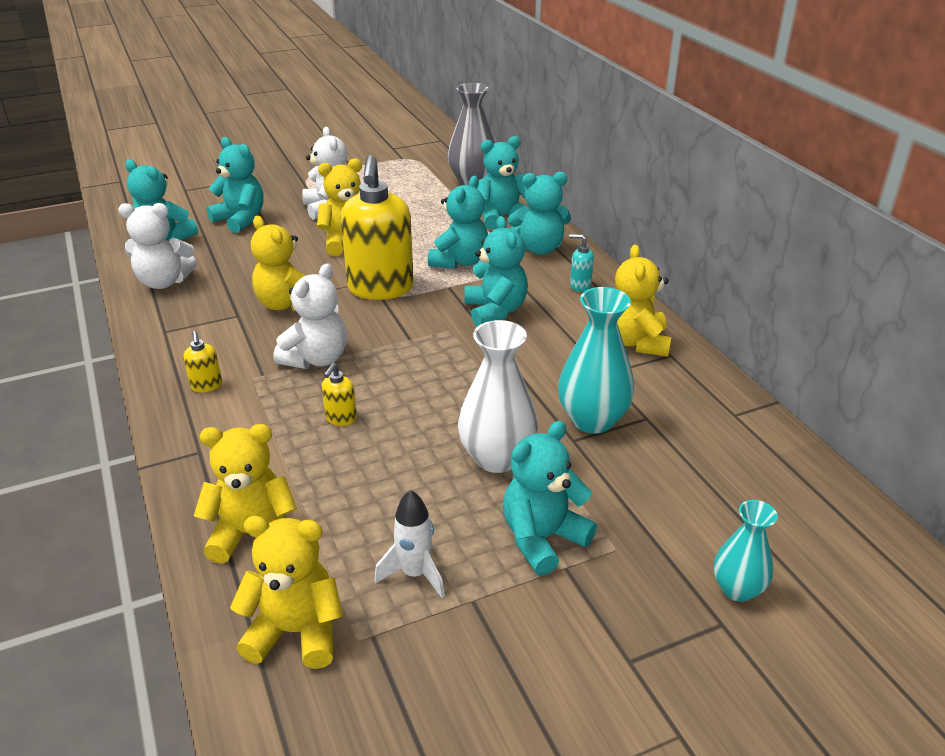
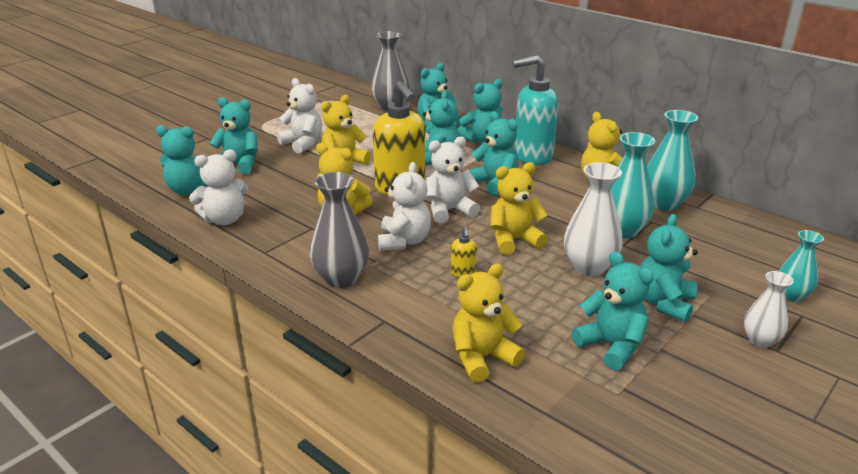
camera: 25 degrees left, 5 degrees down
(206, 386) = (341, 278): yellow soap dispenser -> grey vase
(296, 632) = (575, 403): yellow teddy bear -> yellow teddy bear (514, 240)
(405, 333) = (449, 211): none -> white teddy bear
(415, 574) = (611, 346): white rocket -> turquoise teddy bear
(580, 285) = (532, 156): turquoise soap dispenser -> turquoise soap dispenser, size x2.47
(620, 638) = (760, 340): none -> white vase
(691, 397) = (664, 203): none -> turquoise vase

